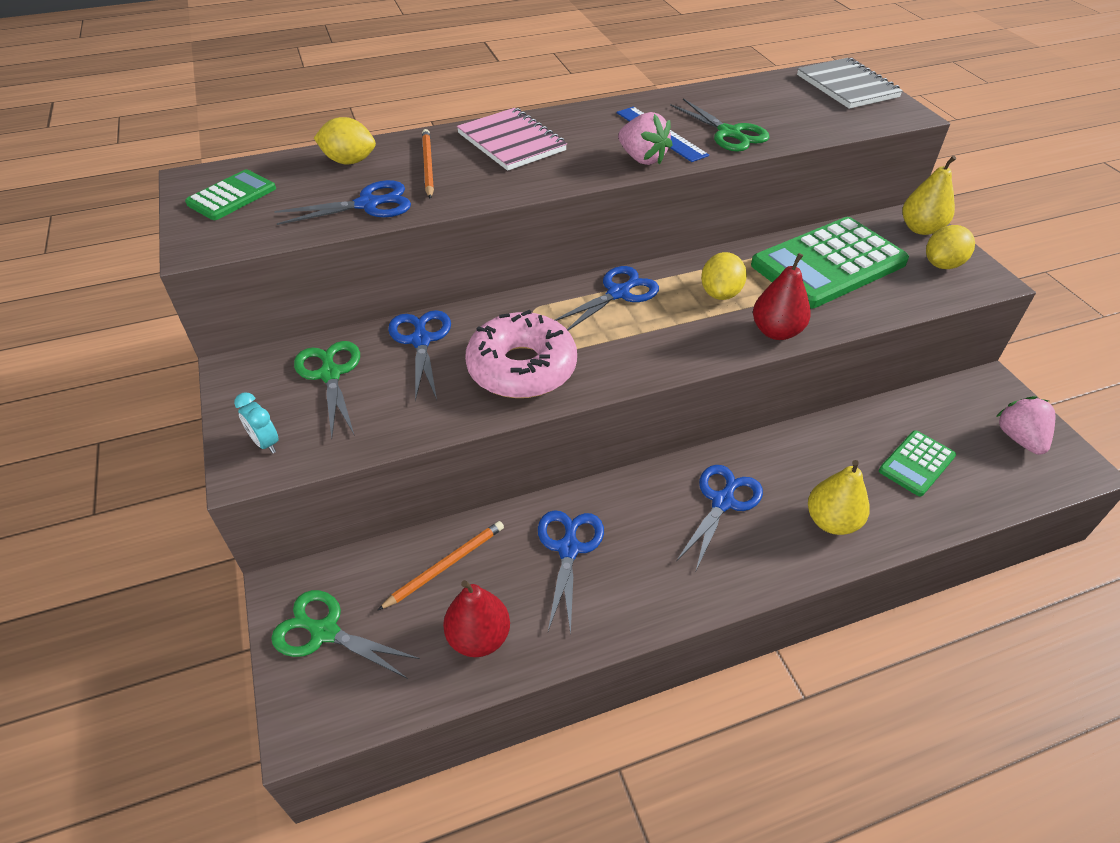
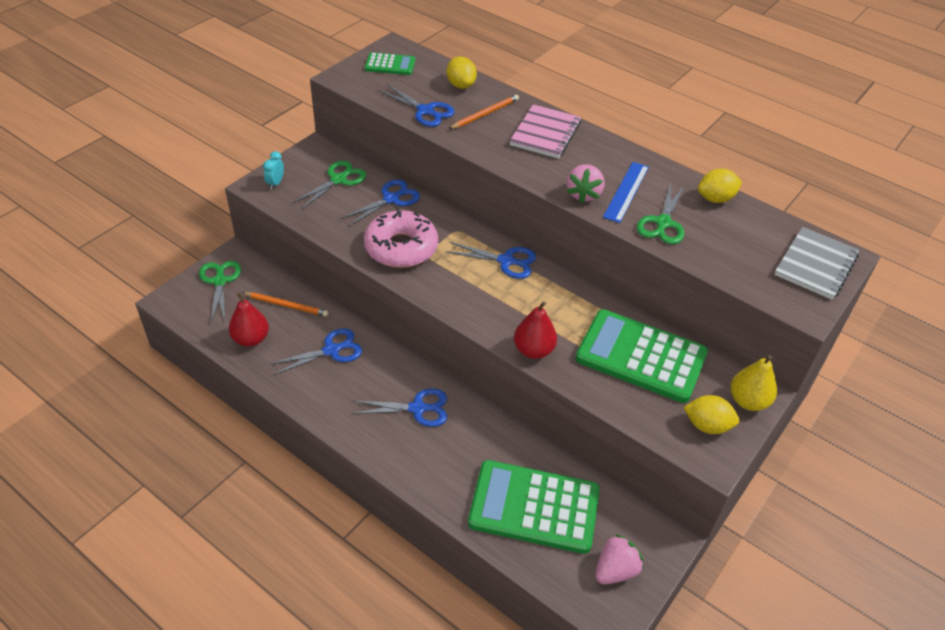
camera: 55 degrees right, 0 degrees up
(720, 293) = (550, 309): yellow lemon -> yellow lemon (715, 199)
(831, 521) = (441, 471): yellow pear -> none
(916, 463) = (534, 507): green calculator -> green calculator, size x2.01

